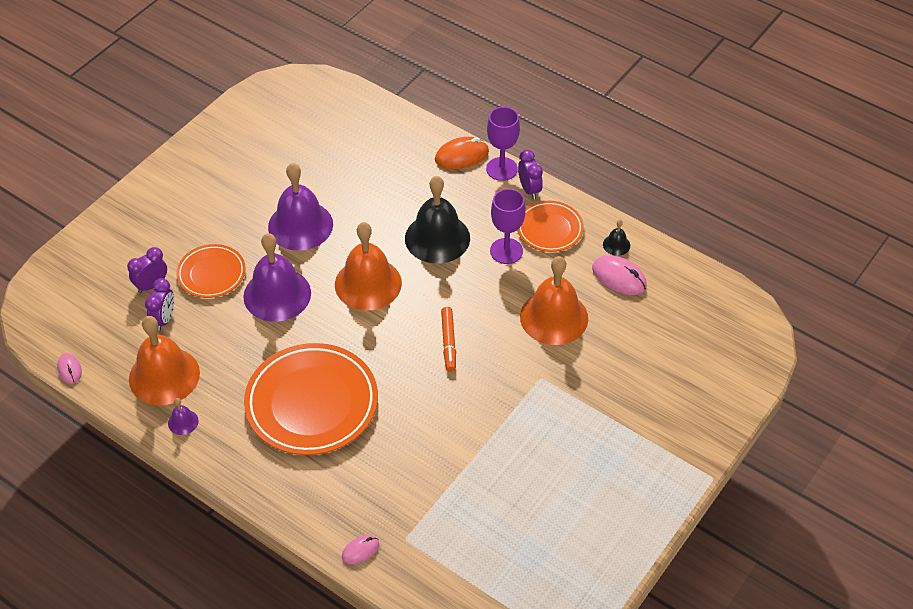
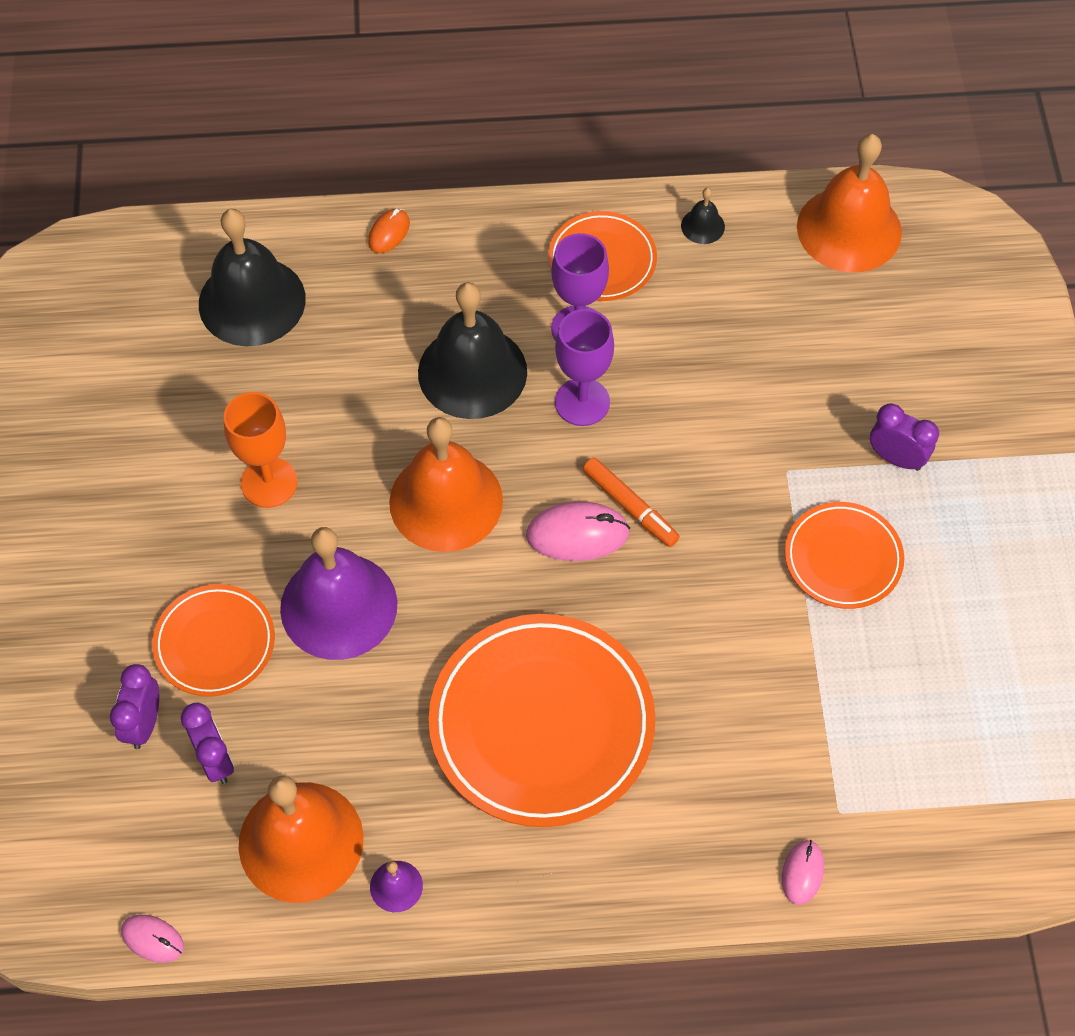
camera: 40 degrees left, 10 degrees up
(300, 225) = (269, 482): purple bell -> orange goblet
(371, 147) = (252, 301): none -> black bell
(462, 156) = (389, 233): orange mouse -> orange mouse, size x0.60
(501, 169) = (459, 217): purple goblet -> purple goblet (582, 402)
(526, 434) = (842, 558): none -> orange plate
(529, 190) = (523, 223): purple clock -> purple clock (896, 458)
(554, 317) = (723, 378): orange bell -> orange bell (849, 229)
(619, 277) = (748, 268): pink mouse -> pink mouse (577, 534)

